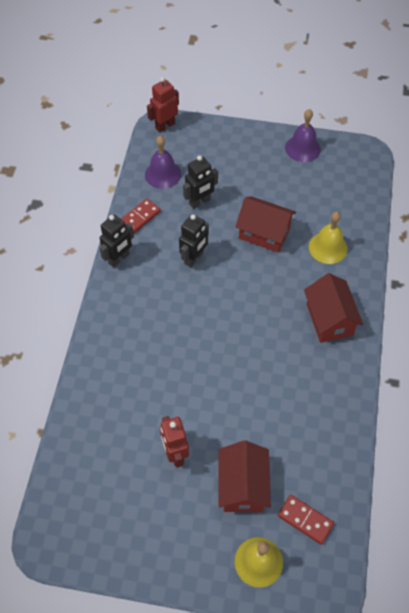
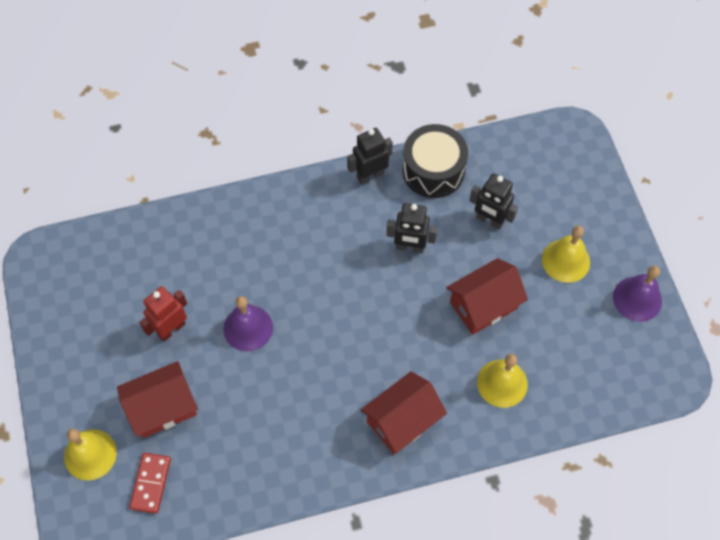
camera: 65 degrees right, 5 degrees up
(119, 259) = (370, 175): black robot -> black robot turned 135 degrees clockwise
(139, 218) = (433, 170): red domino -> black drum
(163, 174) = (506, 166): purple bell -> purple bell (248, 328)
(165, 126) = (578, 137): red robot -> none
(255, 173) = (566, 260): none -> yellow bell
(264, 233) = (483, 305): red house -> red house turned 60 degrees clockwise

